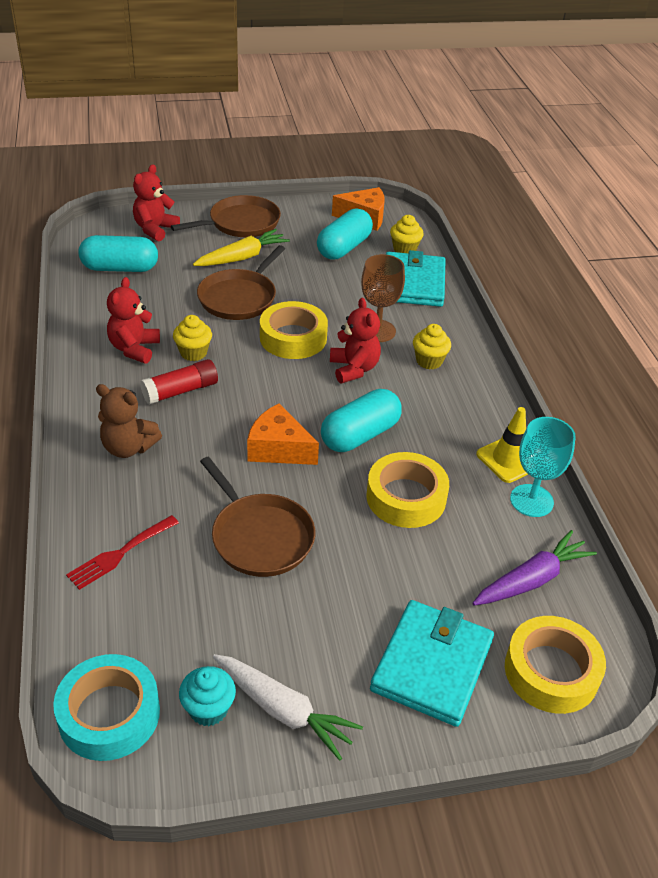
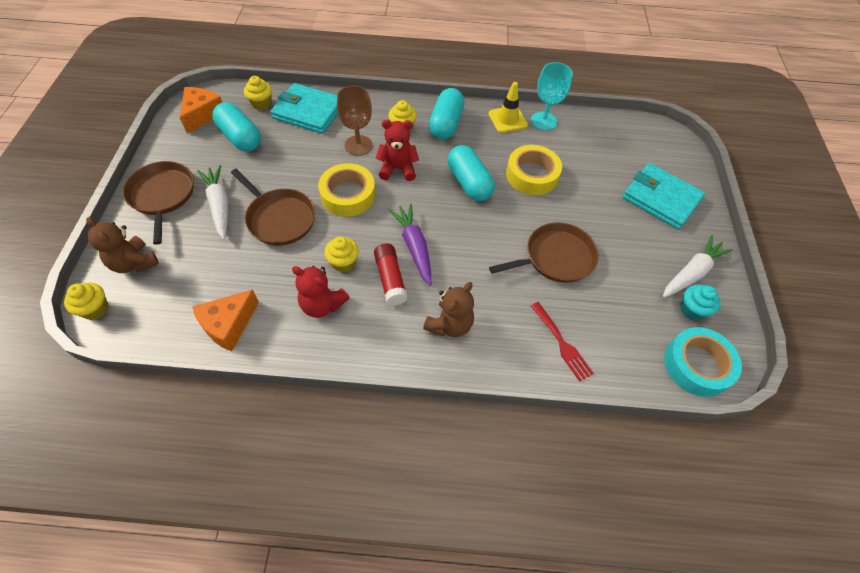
camera: 75 degrees left, 15 degrees up
(100, 224) = (95, 309): none -> yellow cupcake
(120, 268) = (188, 301): turquoise capsule -> turquoise capsule (446, 124)
(155, 229) = (134, 263): red teddy bear -> brown teddy bear
(242, 257) = (219, 205): yellow carrot -> white carrot
(278, 449) = (472, 230): orange cheese -> orange cheese (228, 325)
(532, 579) = (603, 140): purple carrot -> purple carrot (414, 247)
(551, 671) = (665, 152): yellow tape -> none

